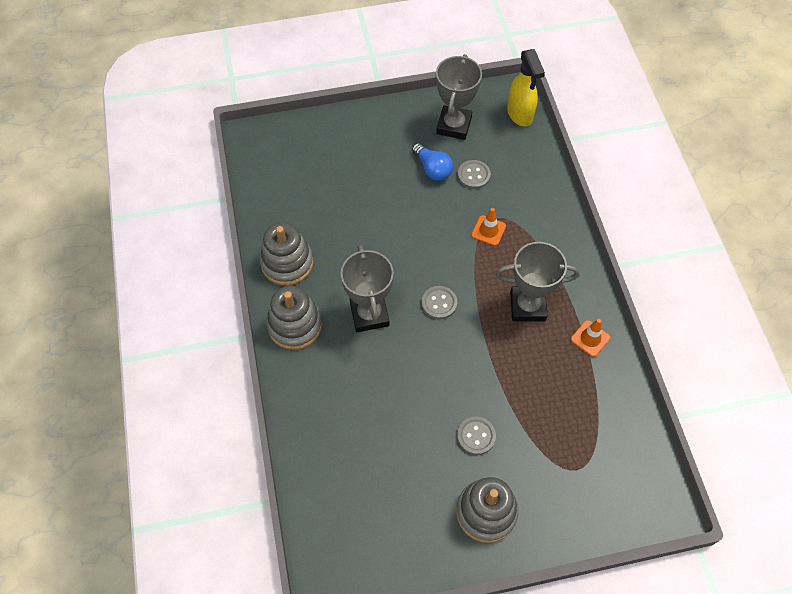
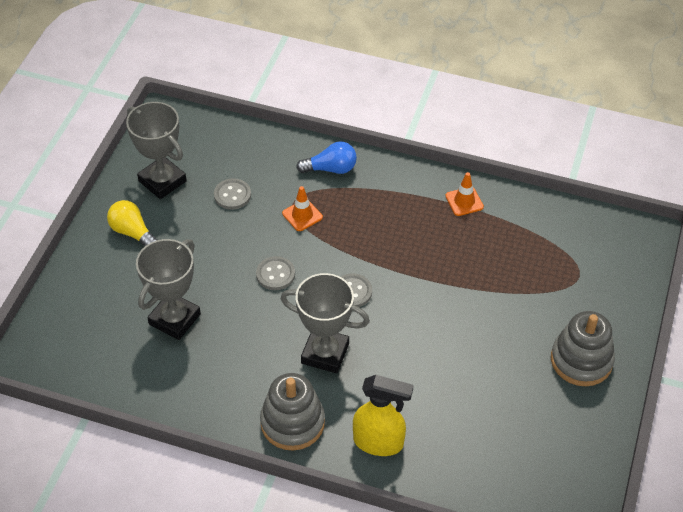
camera: 60 degrees left, 10 degrees down
(287, 263) = (214, 396): grey stacking toy -> none
(394, 135) = (132, 232): none -> yellow light bulb
(432, 169) = (199, 223): blue light bulb -> blue light bulb (331, 169)
(476, 436) = (505, 331): grey button -> grey button (275, 274)
(520, 114) = (192, 126): yellow spray bottle -> yellow spray bottle (379, 442)
(527, 306) = (402, 228): grey trophy -> grey trophy (174, 319)

